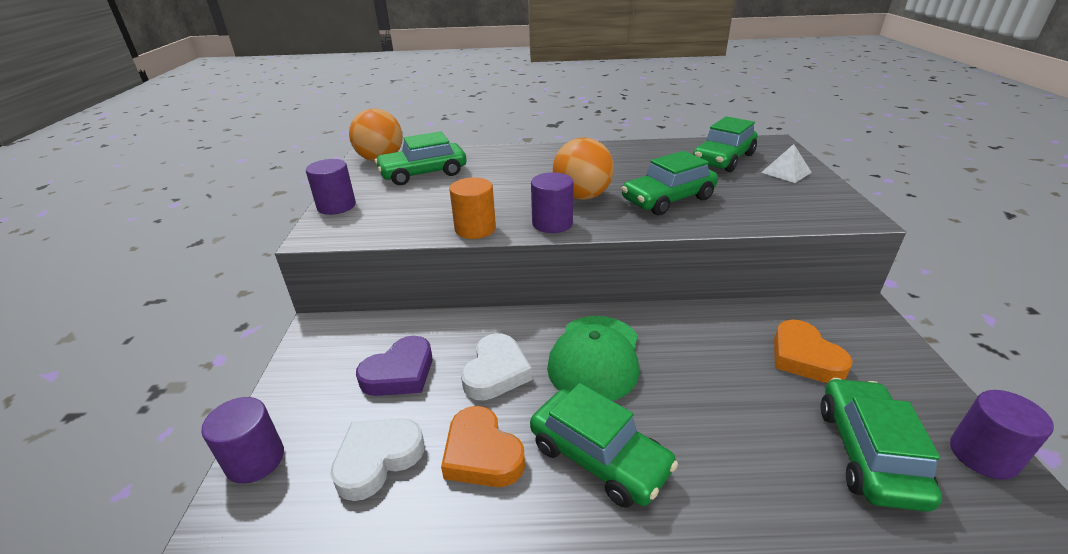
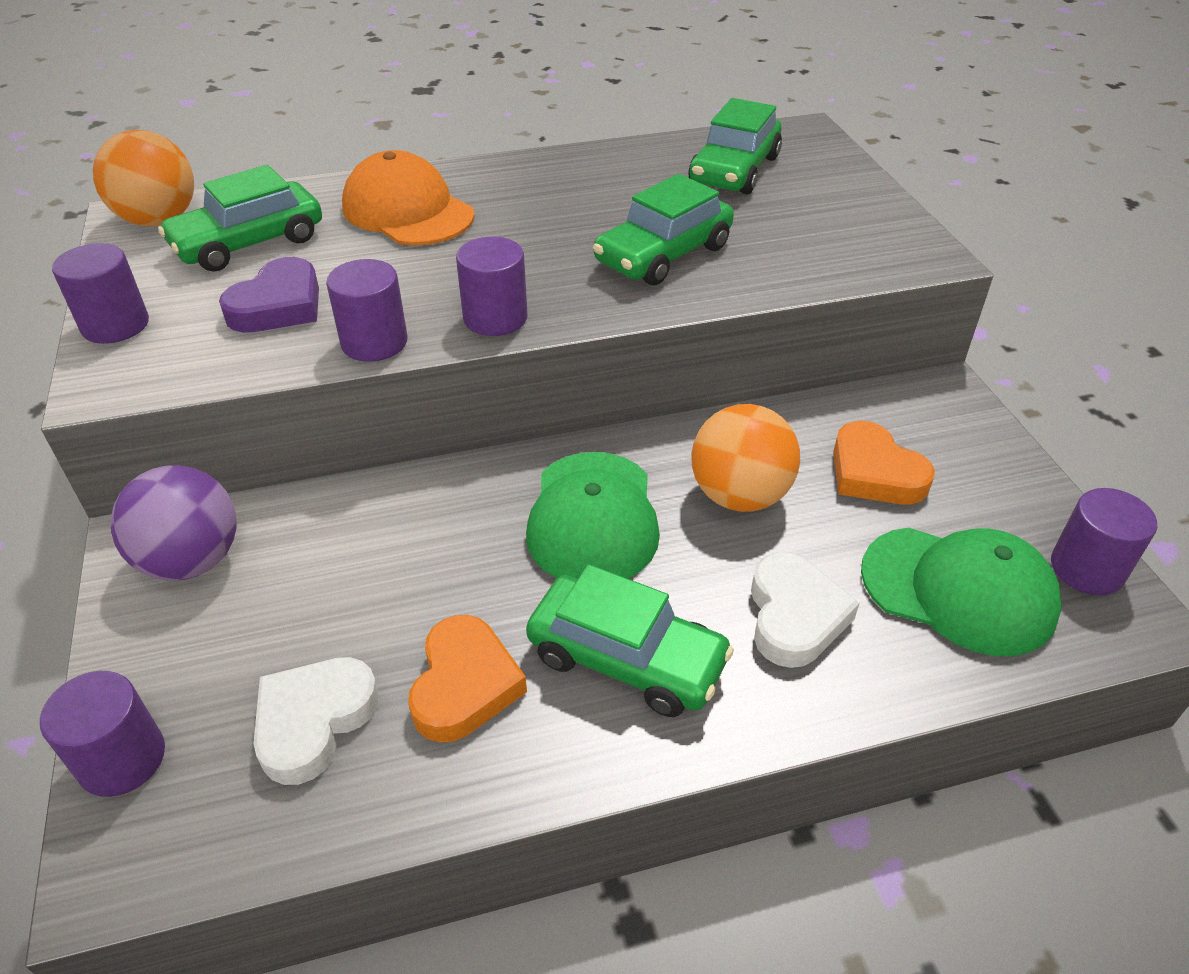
camera: 15 degrees left, 10 degrees up
(342, 345) = (192, 560): none -> purple ball
(400, 373) = (304, 589): purple heart -> purple heart (278, 306)
(475, 229) = (374, 342): orange cylinder -> purple cylinder
(482, 454) = (464, 685): orange heart -> orange heart turned 120 degrees counterclockwise
(496, 372) = (452, 563): white heart -> white heart (794, 616)
(517, 165) = (408, 211): none -> orange cap
(582, 196) = (530, 262): orange ball -> orange ball (739, 495)
(786, 172) = (828, 187): white pyramid -> none
(868, 453) = (959, 590): green car -> green cap

